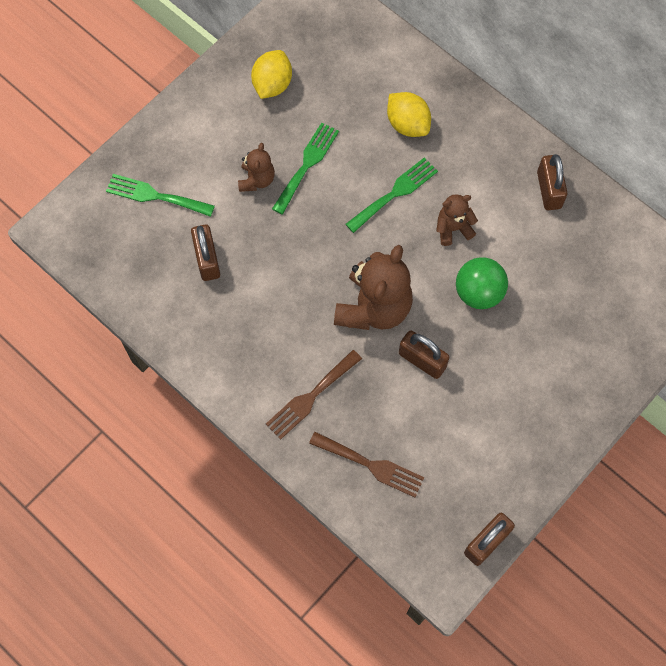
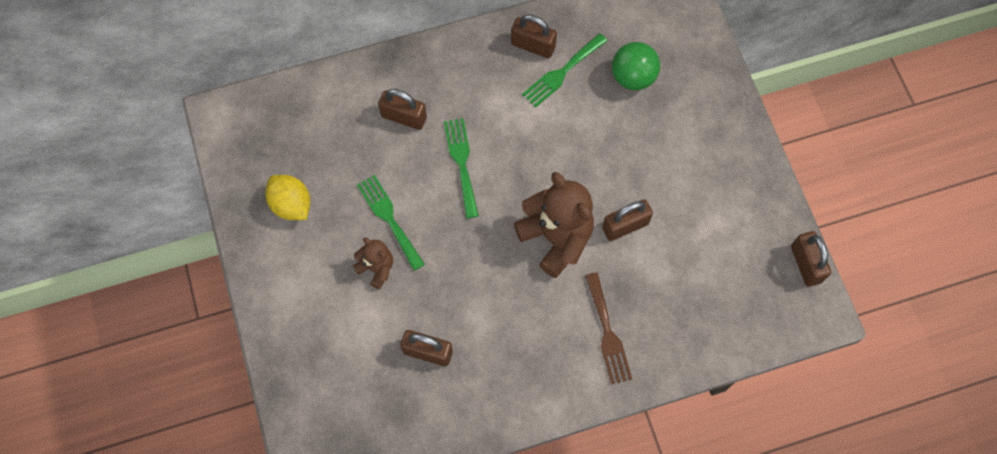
camera: 60 degrees left, 0 degrees up
(155, 195) = (336, 365): green fork -> green fork (562, 72)
(371, 465) = (695, 317): brown fork -> none
(407, 124) = (404, 117): yellow lemon -> brown padlock
(453, 228) = (522, 136): brown teddy bear -> none
(478, 292) = (591, 149): green ball -> green ball (633, 77)

